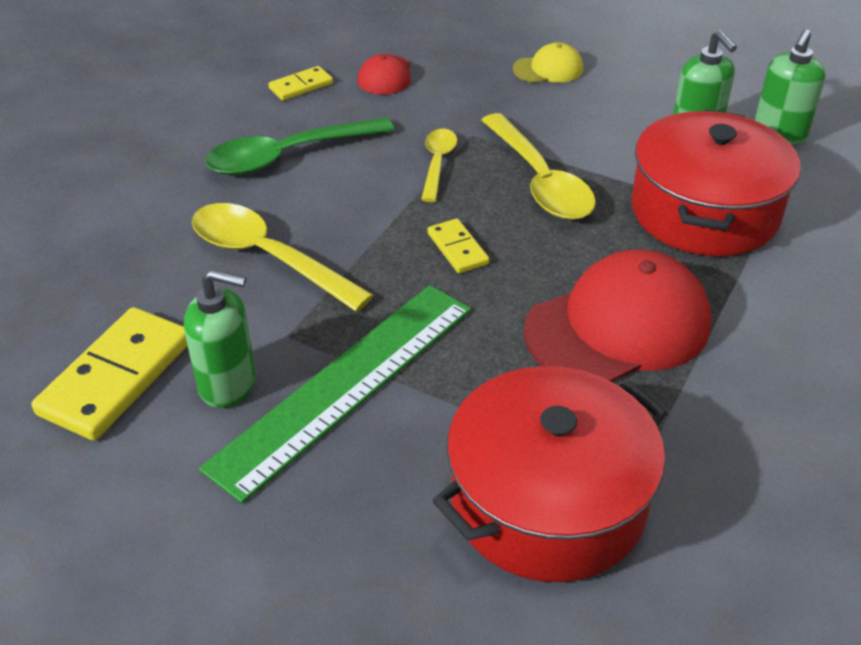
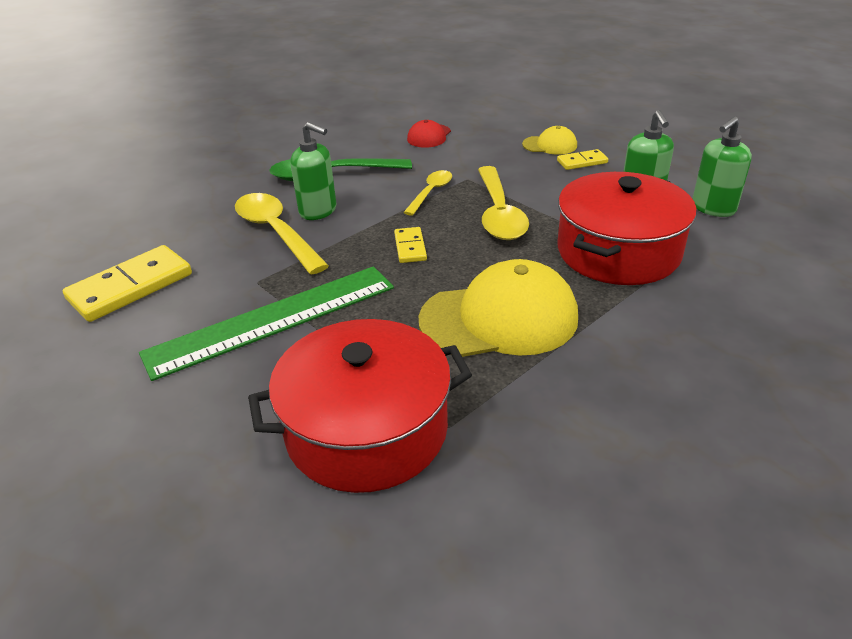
camera: 20 degrees right, 5 degrees down
(228, 384) = (196, 304): green soap dispenser -> green soap dispenser (318, 211)
(301, 86) = (368, 136): yellow domino -> yellow domino (582, 162)
(618, 326) = (499, 318): red cap -> yellow cap

